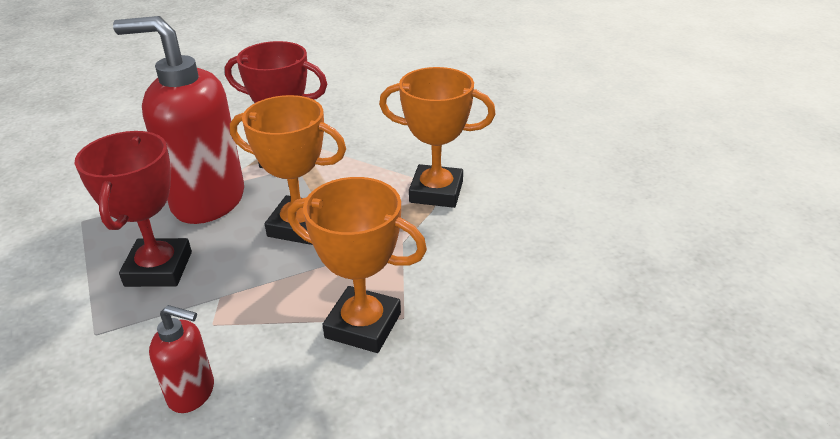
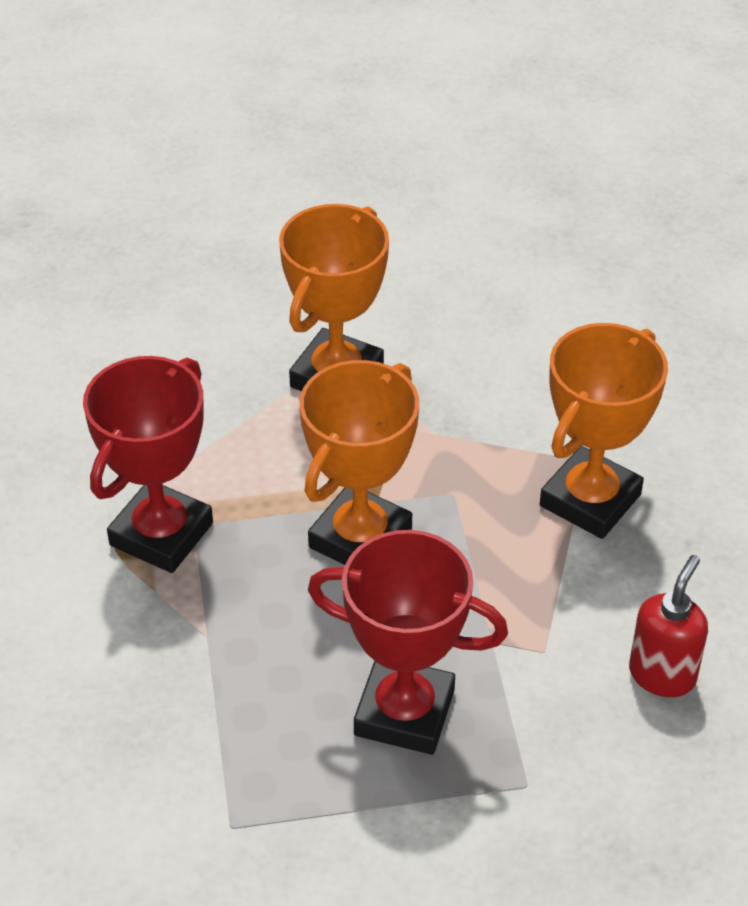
camera: 75 degrees left, 10 degrees up
(207, 201) = (244, 648): red soap dispenser -> none

